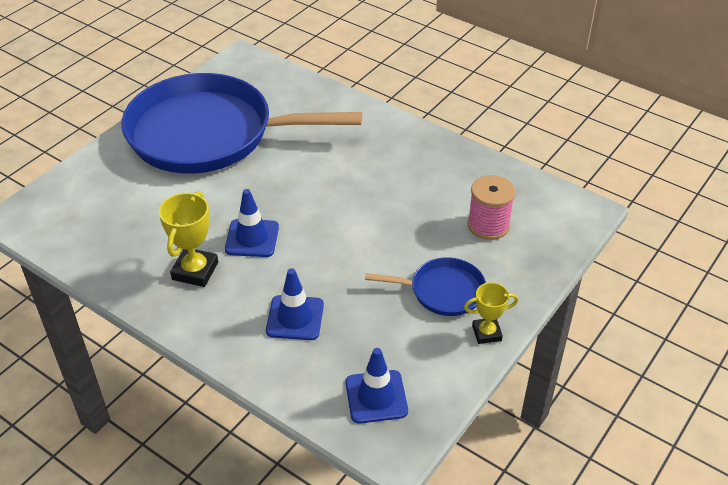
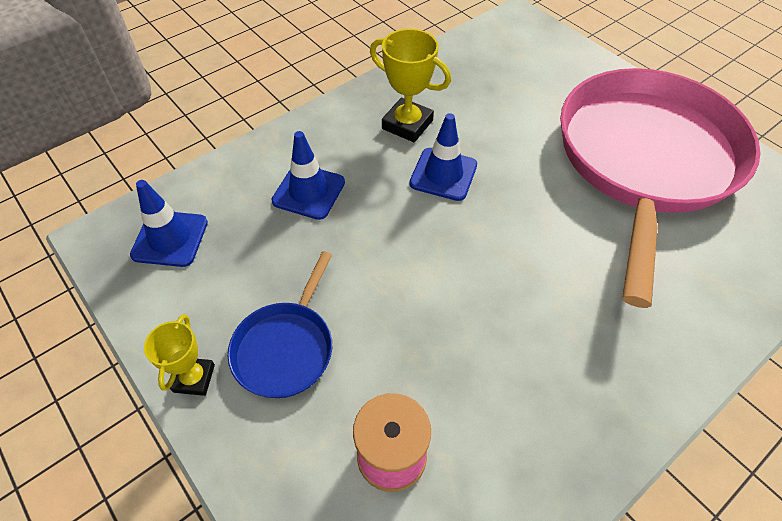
camera: 105 degrees right, 10 degrees up
(208, 134) = (645, 159): blue pan -> pink pan

